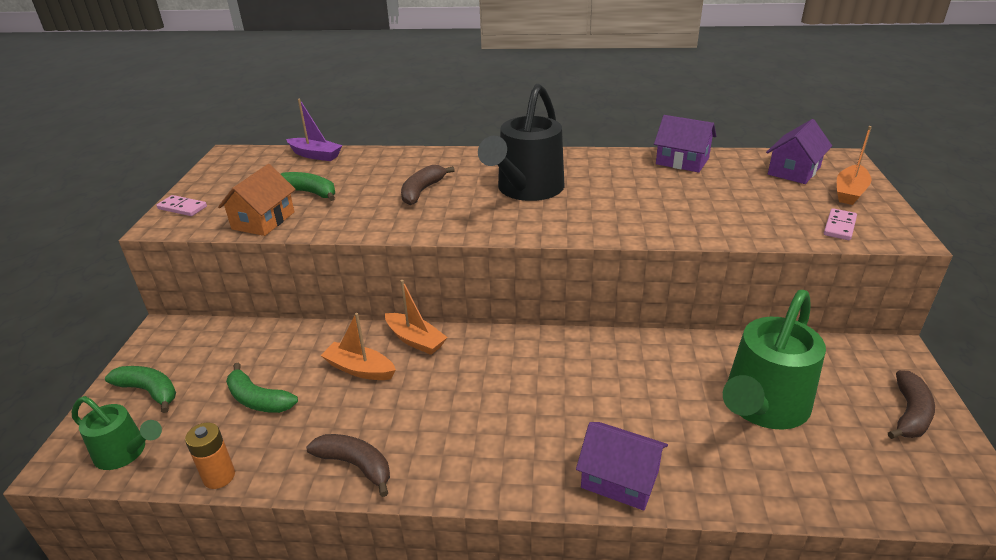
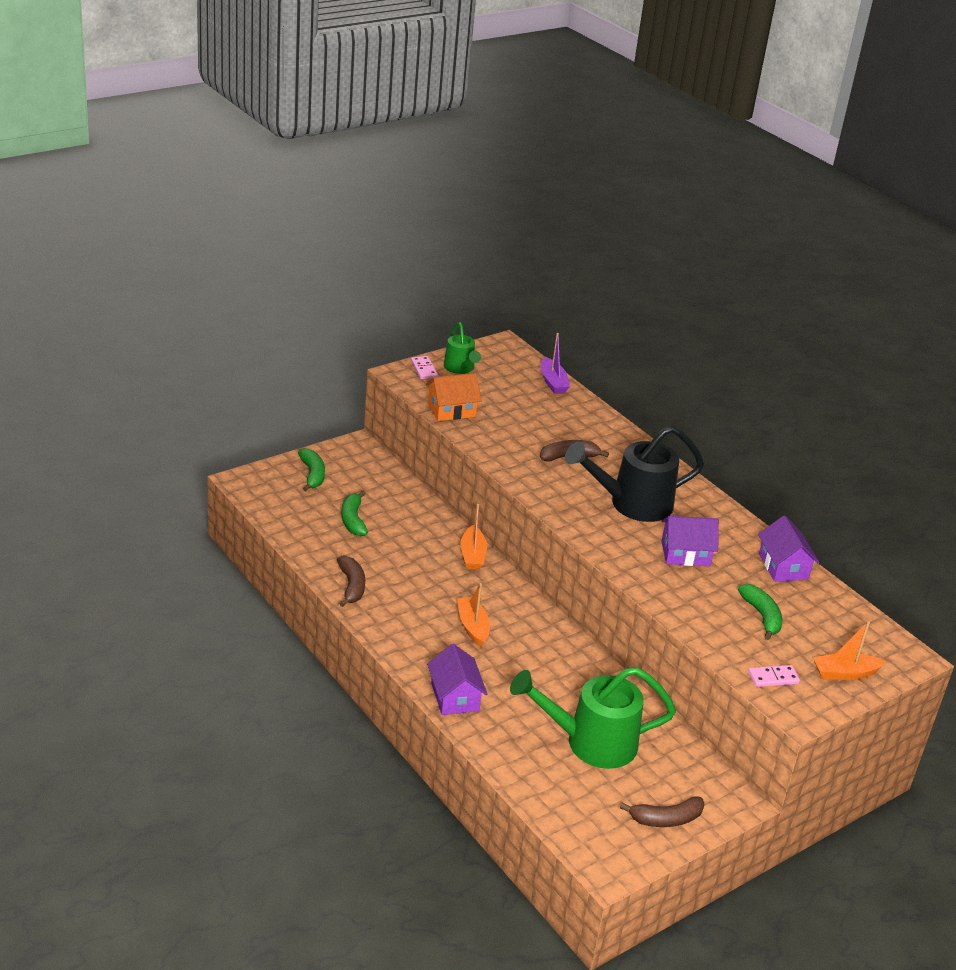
camera: 45 degrees right, 0 degrees up
(126, 453) = (269, 497): green watering can -> green watering can (460, 368)
(219, 476) = (292, 541): orange battery -> none
(309, 193) = (504, 409): green banana -> green banana (761, 616)
(360, 369) = (420, 546): orange boat -> orange boat (473, 627)
(794, 171) = (846, 634): purple house -> purple house (685, 554)

